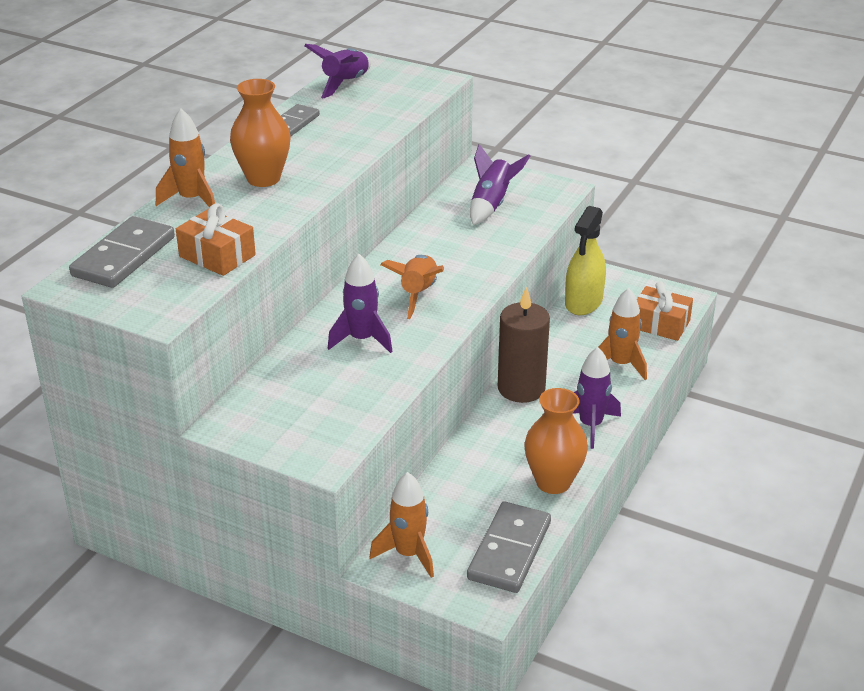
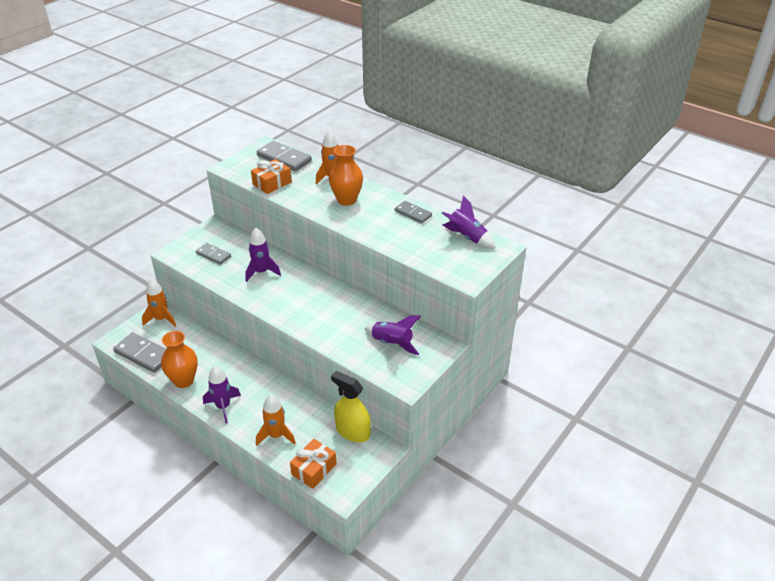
camera: 100 degrees right, 5 degrees up
(322, 405) = (213, 255): none -> grey domino
(418, 294) = (297, 297): orange rocket -> none
(521, 388) = (270, 381): brown candle -> none

